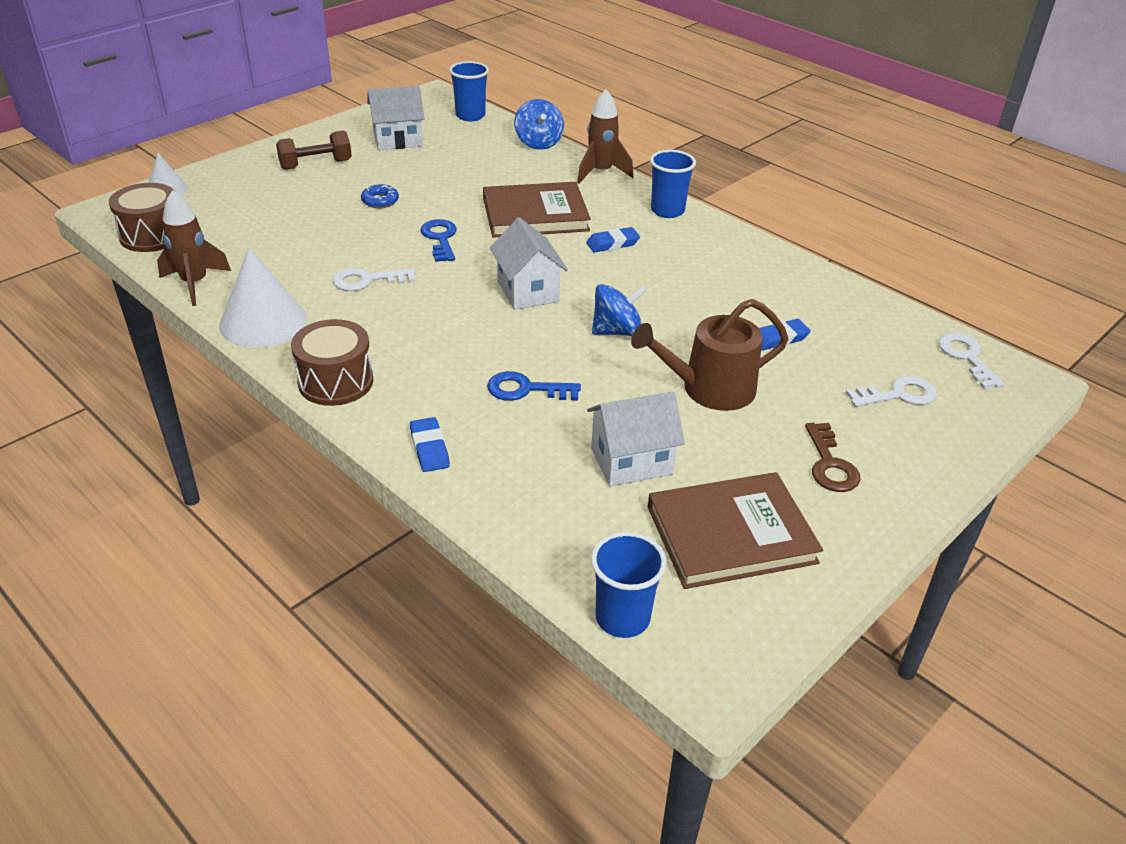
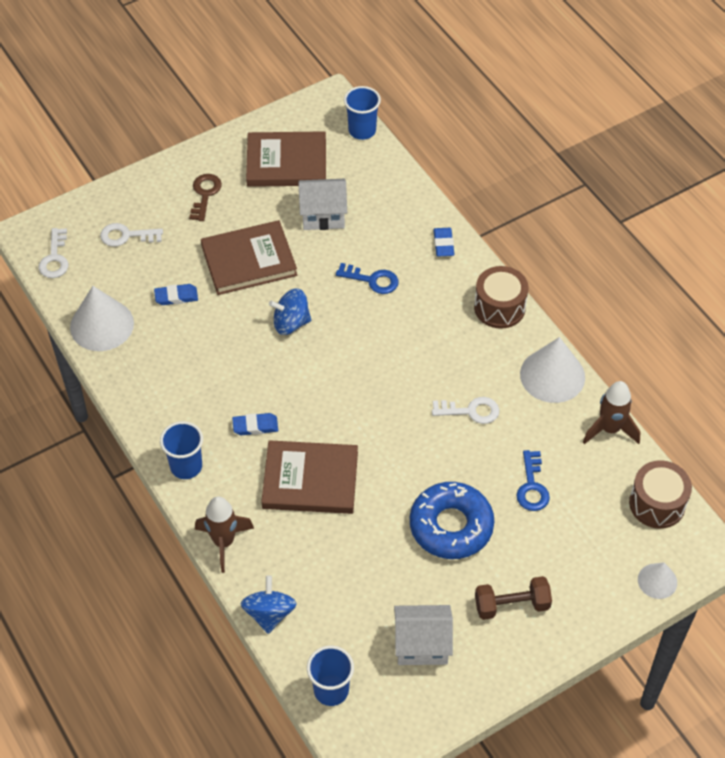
camera: 165 degrees left, 15 degrees up
(380, 201) = (451, 526): blue donut -> blue donut, size x2.34
(440, 238) = (403, 457): blue key -> blue key (532, 486)
(528, 291) = (345, 377): white house -> none
(710, 389) = (249, 260): brown watering can -> brown book
(846, 302) = (102, 325): none -> white cone

